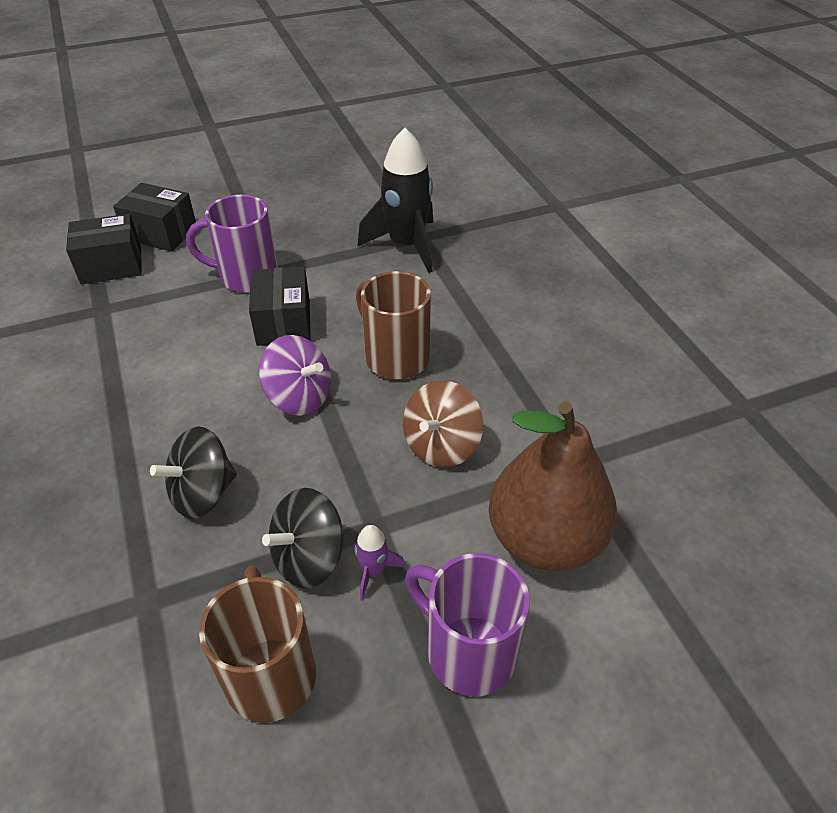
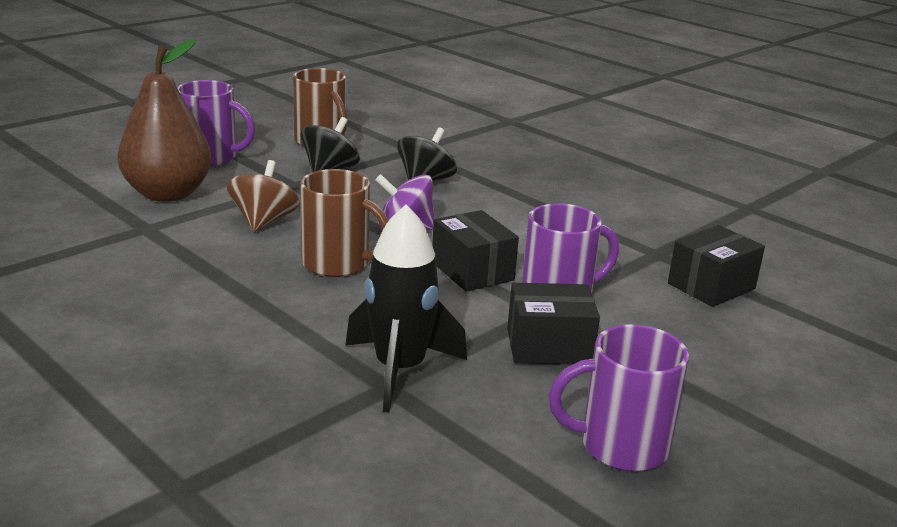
camera: 155 degrees right, 20 degrees down
(161, 233) = (717, 325): black box -> black box (549, 346)
(318, 180) = (620, 446): none -> purple mug
(373, 571) = (284, 171): purple rocket -> none

